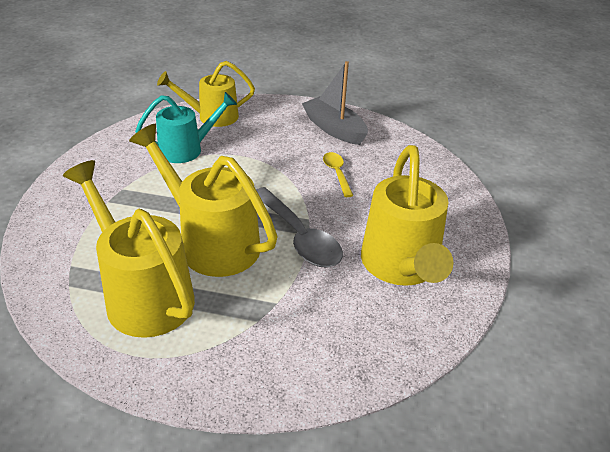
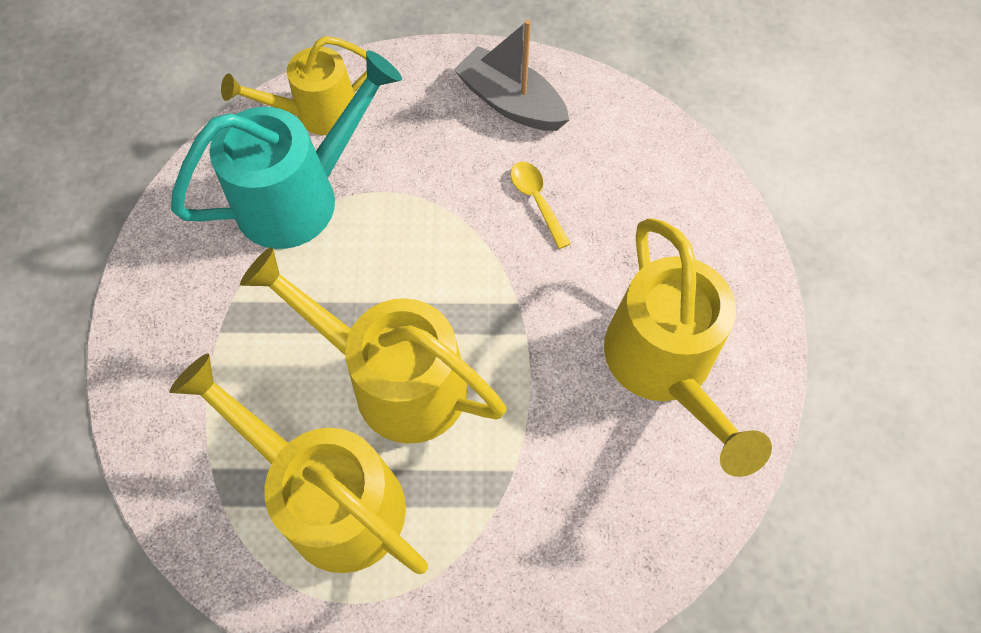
camera: 10 degrees left, 25 degrees up
(187, 149) = (302, 196): turquoise watering can -> turquoise watering can, size x1.54
(299, 237) = (514, 342): grey spoon -> none

